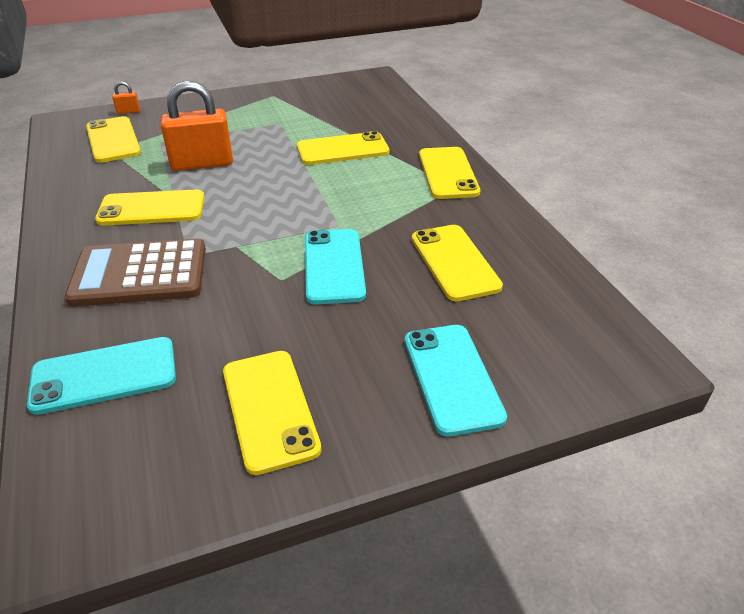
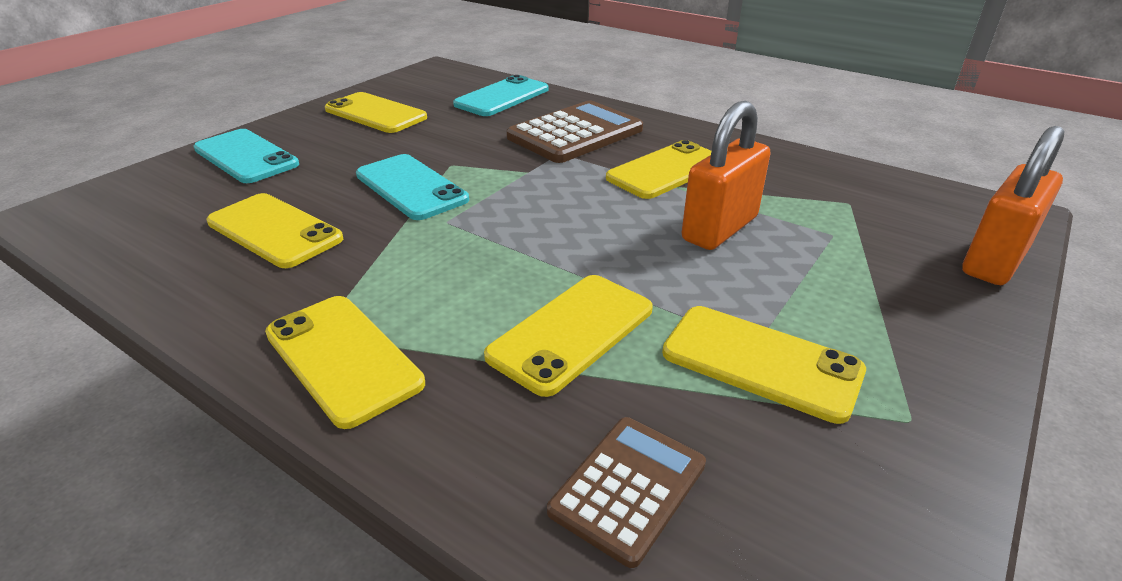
camera: 145 degrees right, 5 degrees down
(113, 140) = (886, 215): yellow phone -> yellow phone (761, 362)
(128, 111) = (994, 260): orange padlock -> orange padlock, size x2.38
(379, 111) = (628, 488): none -> brown calculator

